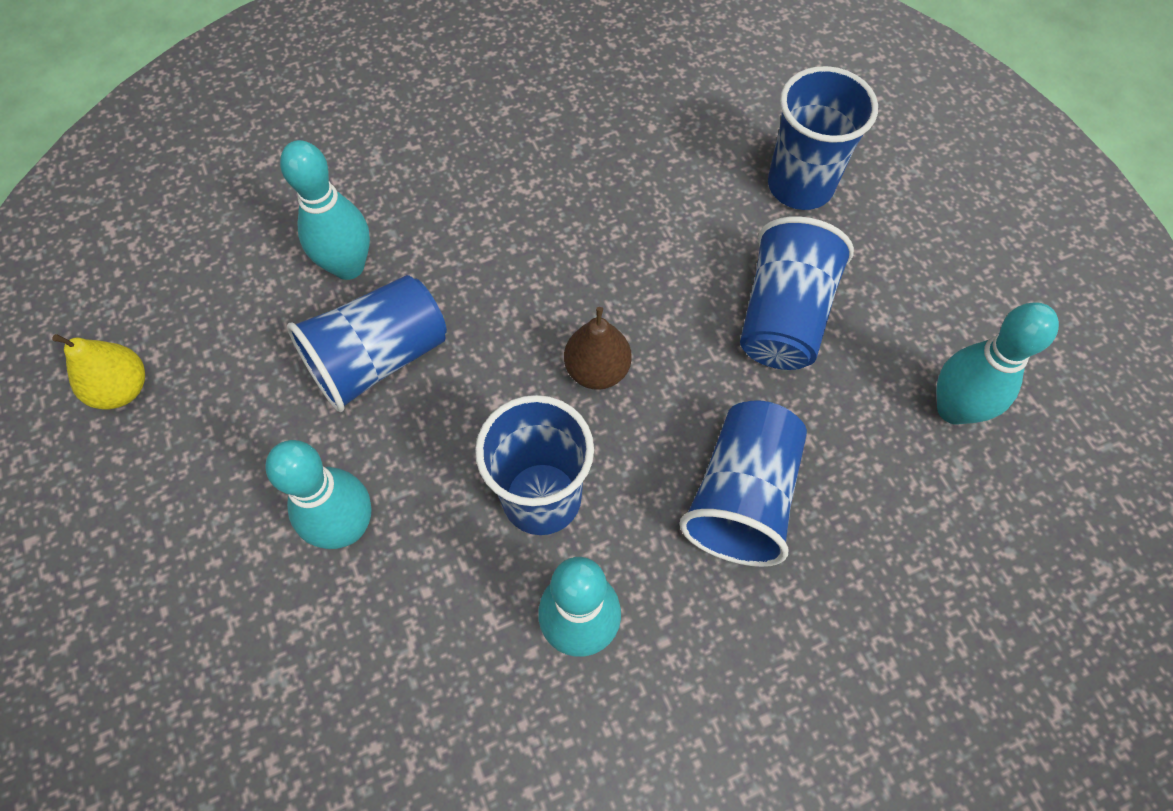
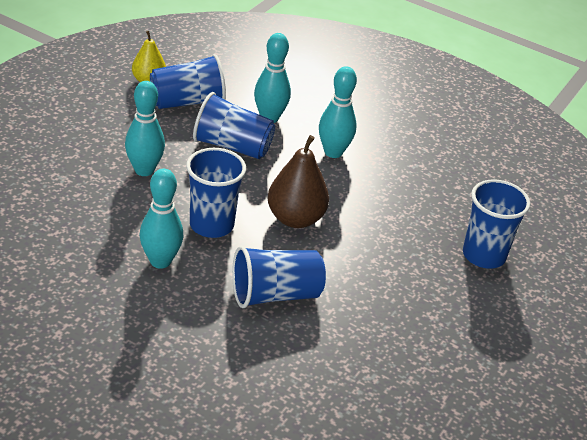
camera: 50 degrees right, 25 degrees down
(597, 370) = (295, 219): brown pear -> brown pear, size x1.57
(783, 316) = (393, 276): blue cup -> blue cup (187, 102)
(953, 409) = (405, 363): turquoise bowling pin -> turquoise bowling pin (333, 152)

